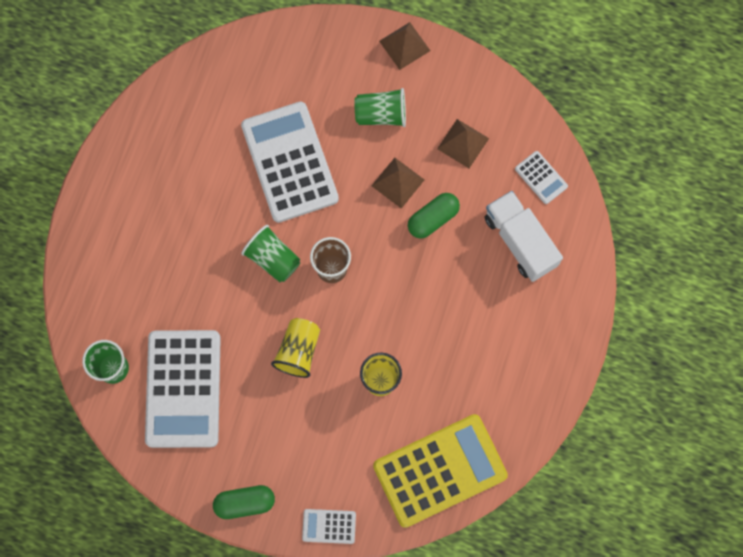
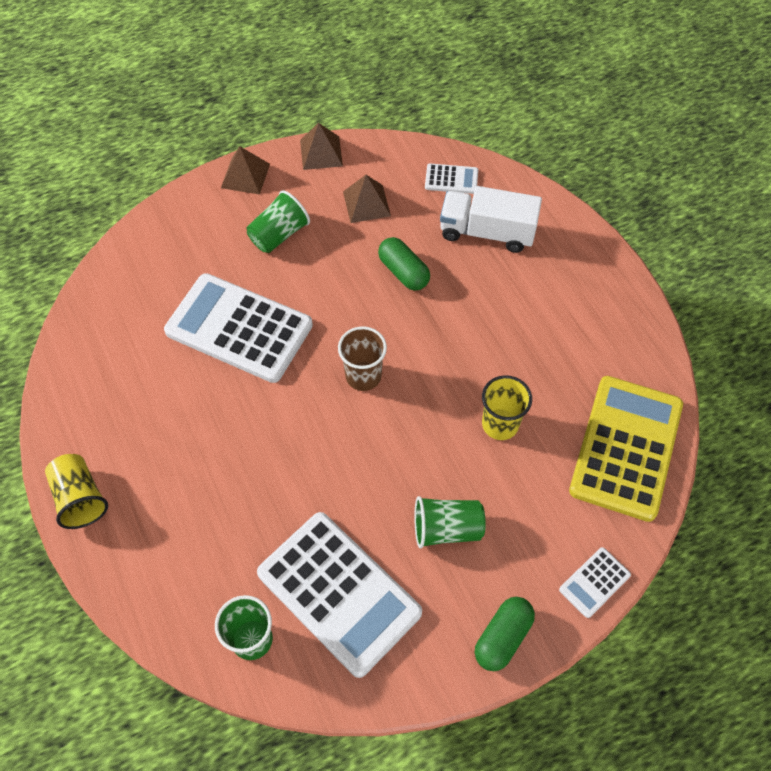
camera: 45 degrees left, 15 degrees down
(273, 259) = (304, 412): green cup -> green cup (446, 529)
(298, 351) = (407, 464): yellow cup -> yellow cup (80, 498)
(398, 182) = (346, 270): brown pyramid -> brown pyramid (321, 153)
(433, 219) = (403, 272): green capsule -> green capsule turned 45 degrees counterclockwise

